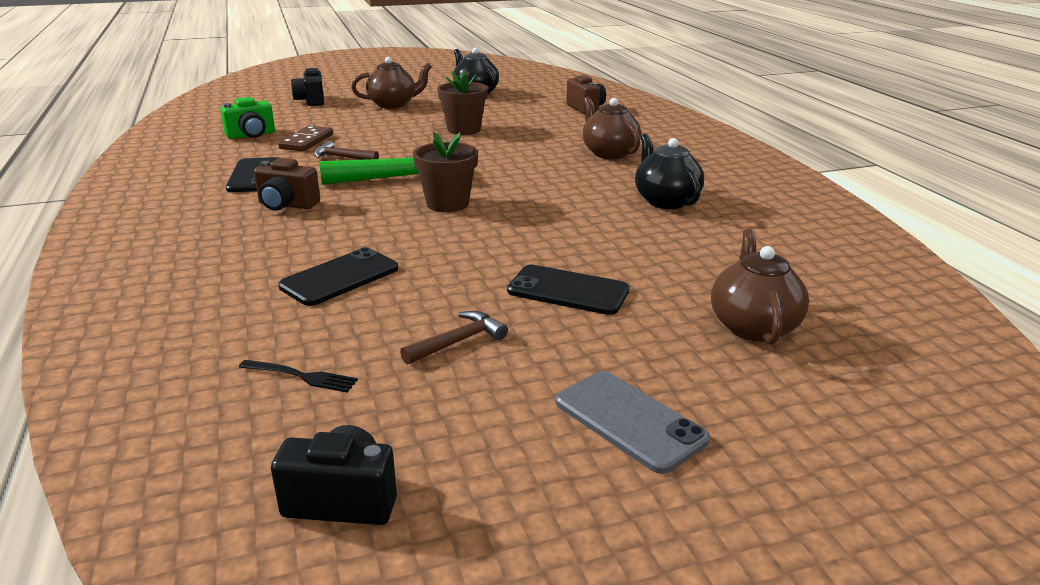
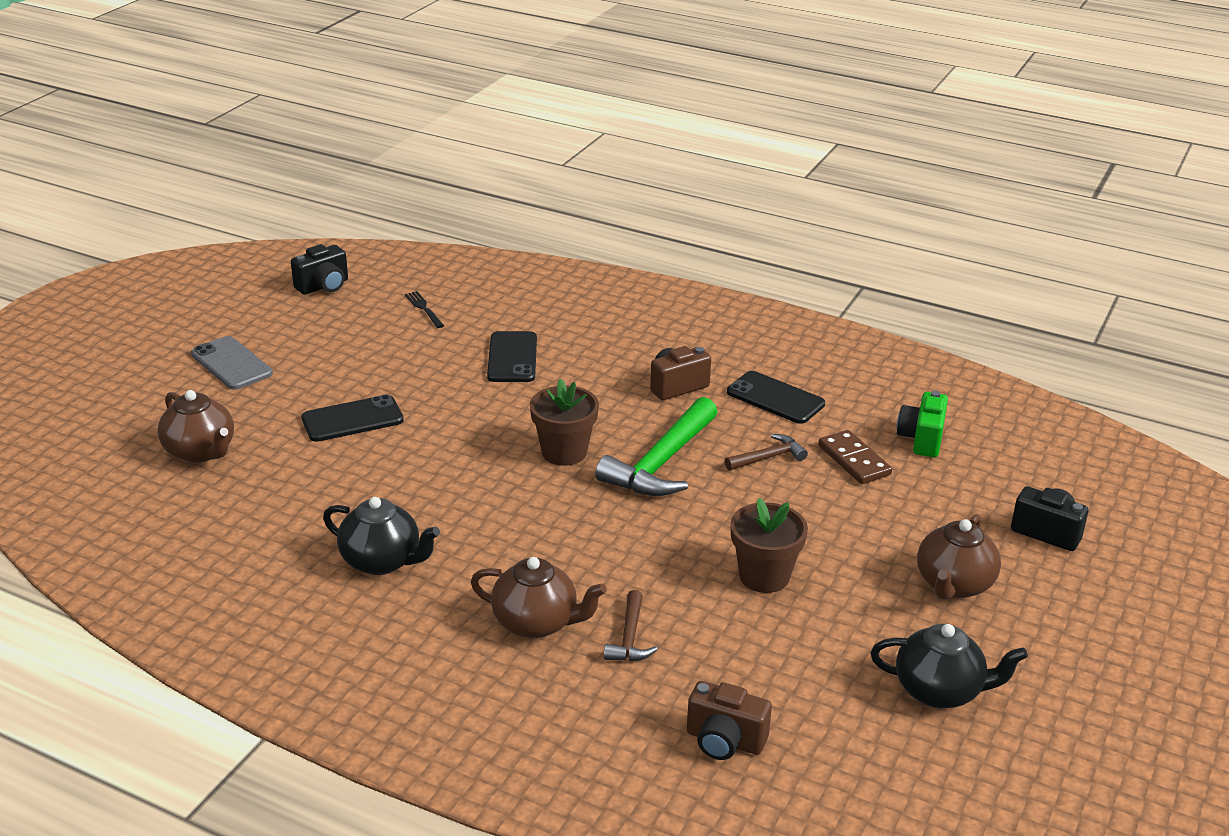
camera: 135 degrees right, 5 degrees up
(301, 376) = (424, 308): black fork -> black fork turned 90 degrees clockwise
(458, 341) = (373, 358): brown hammer -> brown hammer (629, 638)
(629, 420) = (231, 364): grey phone -> grey phone turned 45 degrees clockwise

